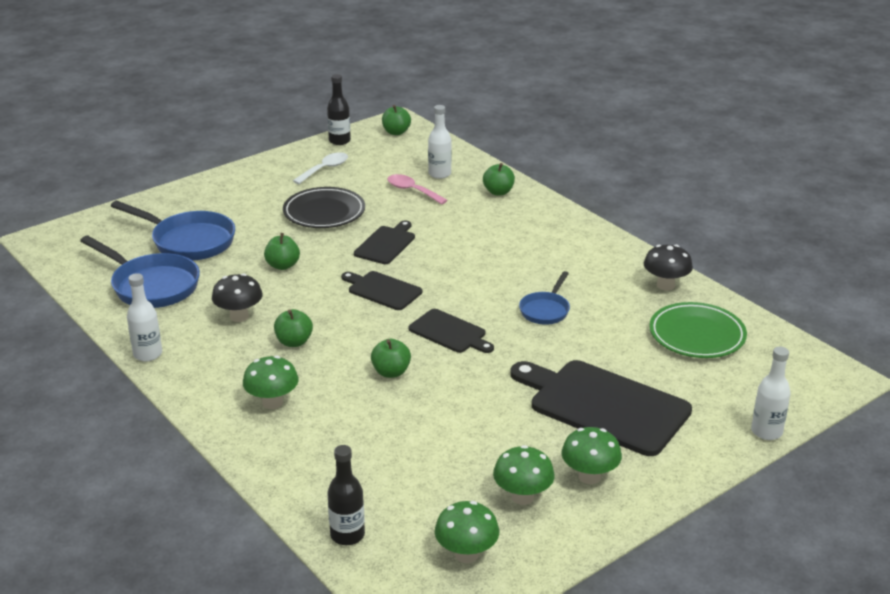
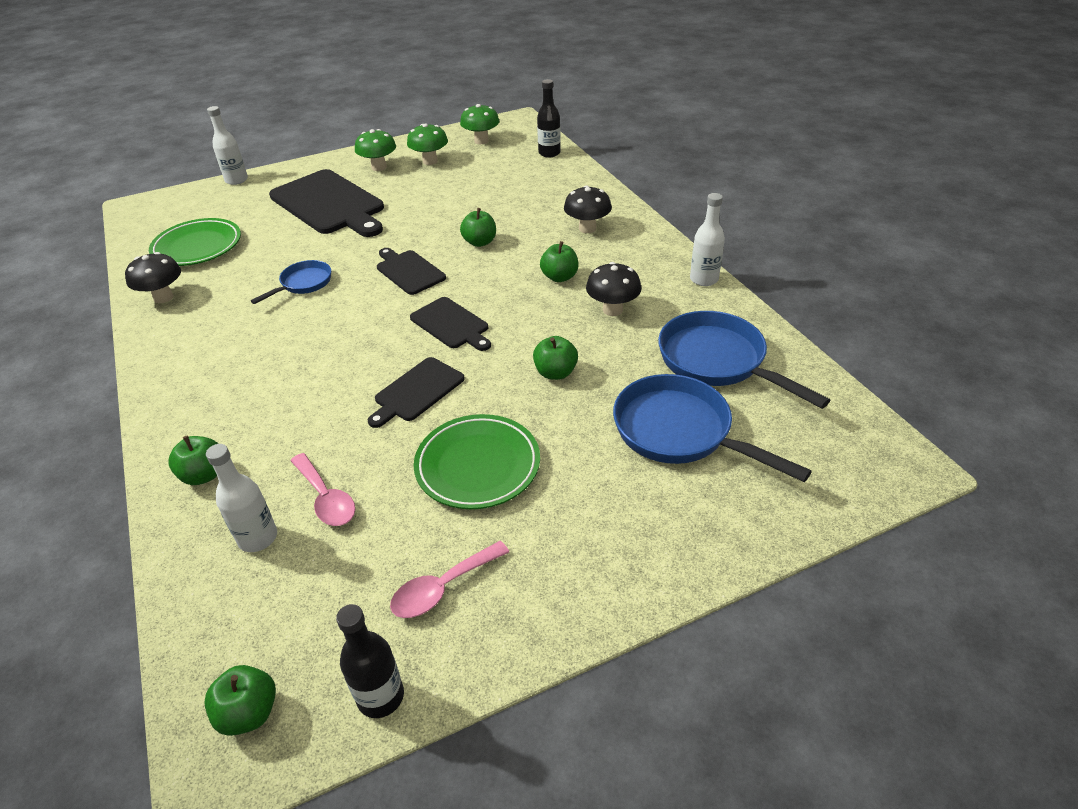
camera: 165 degrees left, 10 degrees up
(272, 402) = (587, 228): green mushroom -> black mushroom
(324, 212) = (478, 466): black plate -> green plate
(325, 169) = (442, 588): white spoon -> pink spoon

